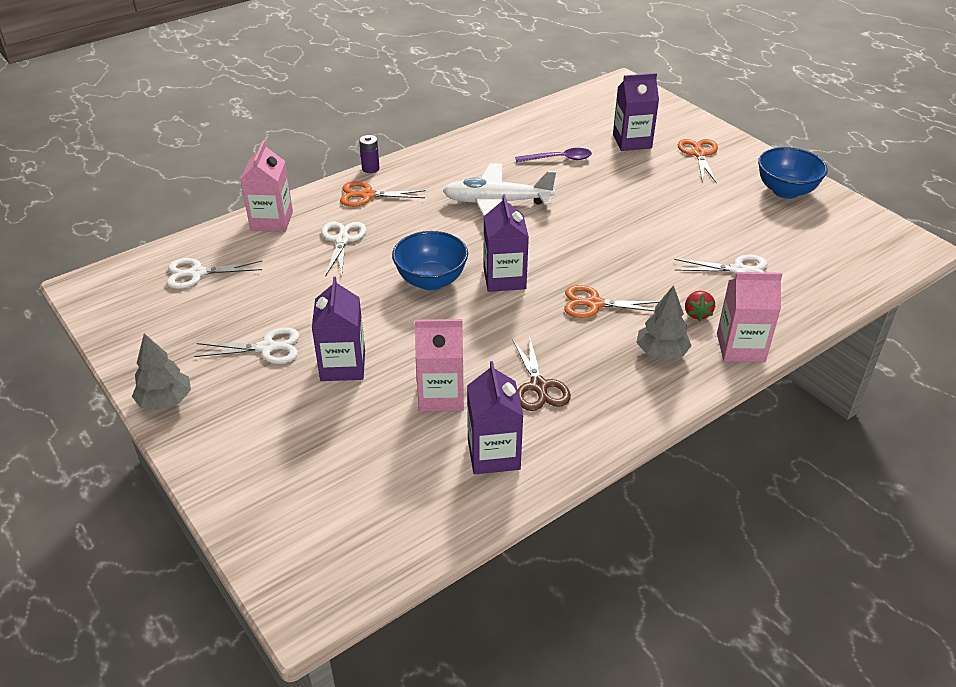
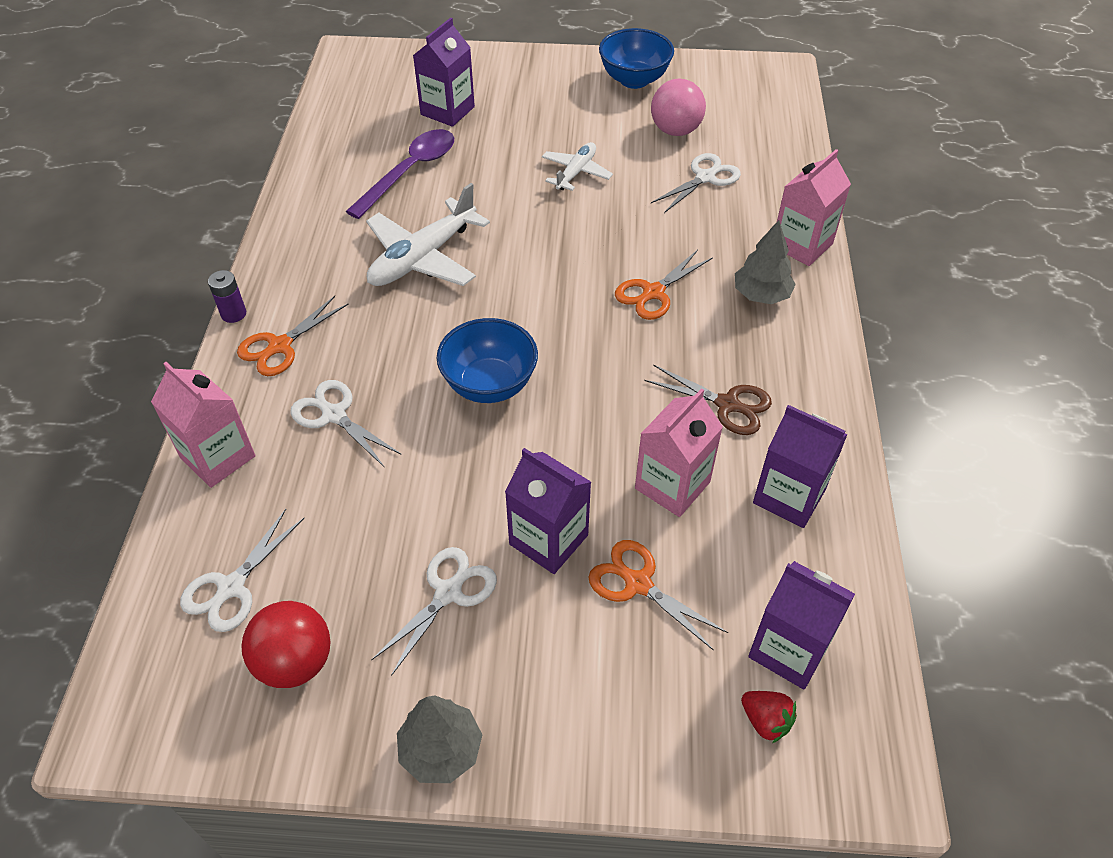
camera: 50 degrees left, 10 degrees up
(173, 320) = (295, 662): none -> red ball
(504, 278) = (548, 329): purple carton -> purple carton (789, 649)
(559, 159) = (410, 172): purple spoon -> purple spoon, size x1.52
(656, 216) = (576, 172): none -> white plane
(697, 313) = (734, 239): red strawberry -> red strawberry (765, 721)
(699, 154) = (521, 87): orange scissors -> orange scissors (638, 584)
(765, 234) = (675, 130): none -> pink ball

